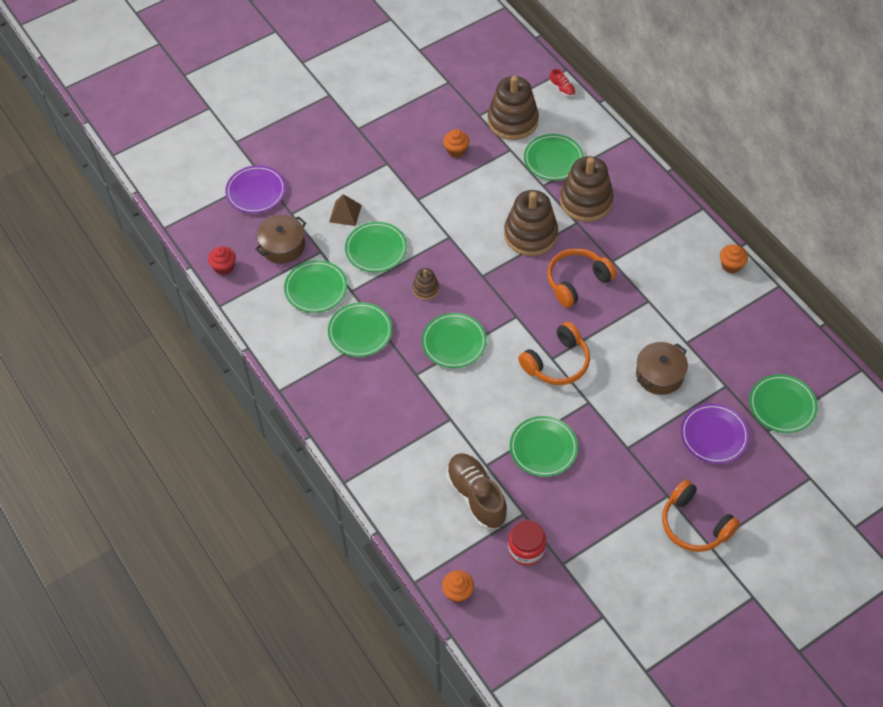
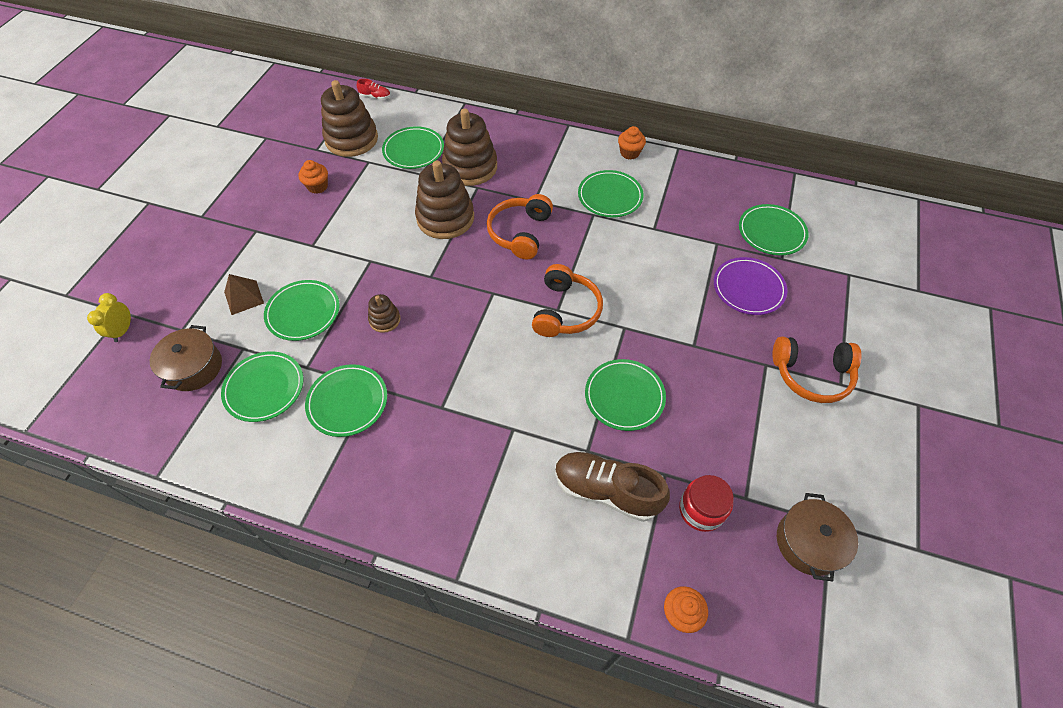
camera: 40 degrees left, 0 degrees up
(224, 267) = (134, 430): red cupcake -> none
(256, 191) = (123, 330): purple plate -> yellow clock
(454, 342) = (454, 352): green plate -> green plate (610, 196)
(659, 375) = (659, 267): brown pot -> brown pot (809, 542)

